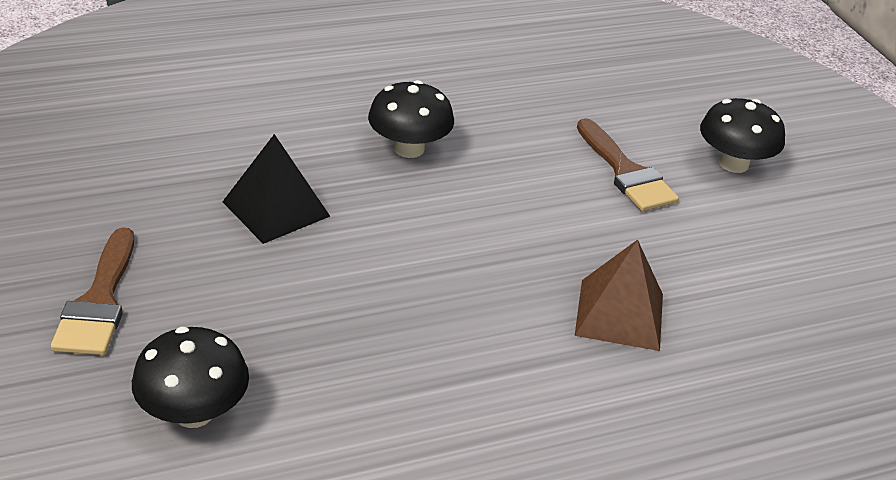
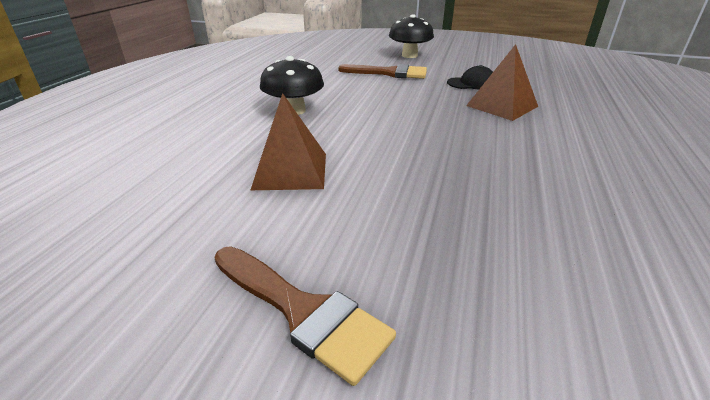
camera: 50 degrees left, 5 degrees down
(194, 412) = (518, 300): black mushroom -> none
(276, 209) = (290, 171): black pyramid -> brown pyramid
(680, 263) = (471, 83): none -> black cap

